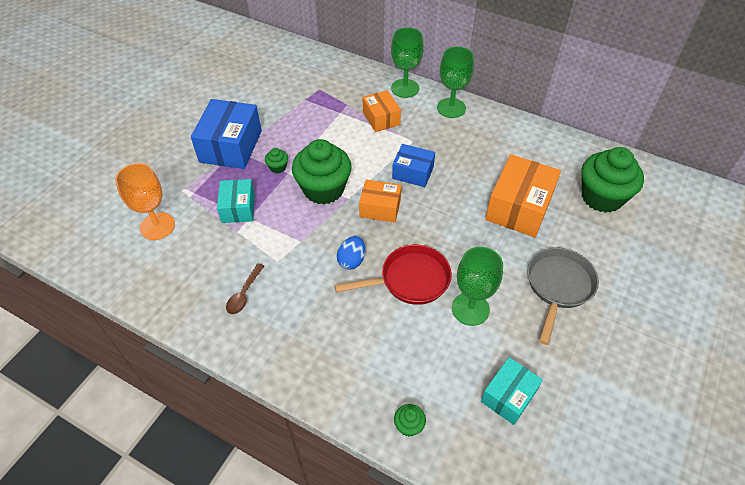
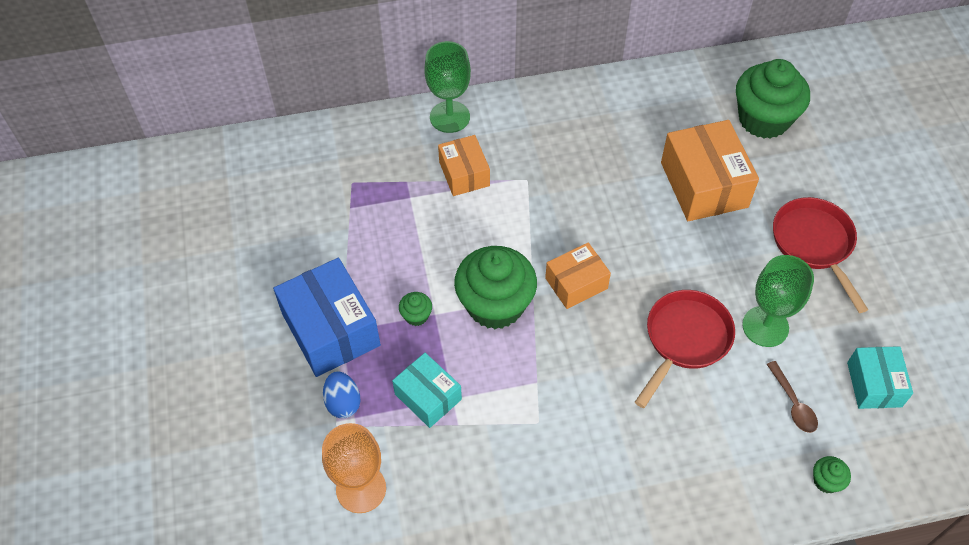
camera: 40 degrees left, 5 degrees up
(244, 294) = (545, 484): brown spoon -> brown spoon (793, 403)
(351, 260) = (610, 363): blue egg -> blue egg (343, 402)
(381, 118) = (464, 174): orange box -> orange box turned 45 degrees clockwise
(413, 172) = (566, 218): blue box -> none
(451, 108) = (525, 110): green goblet -> none
(558, 286) = (814, 244): grey pan -> red pan

